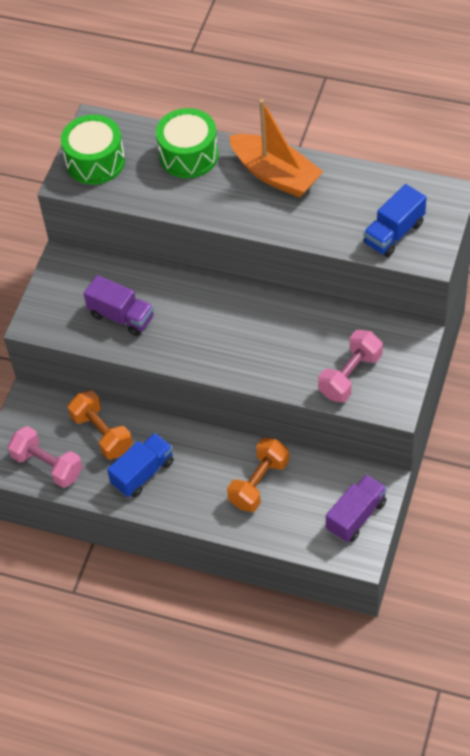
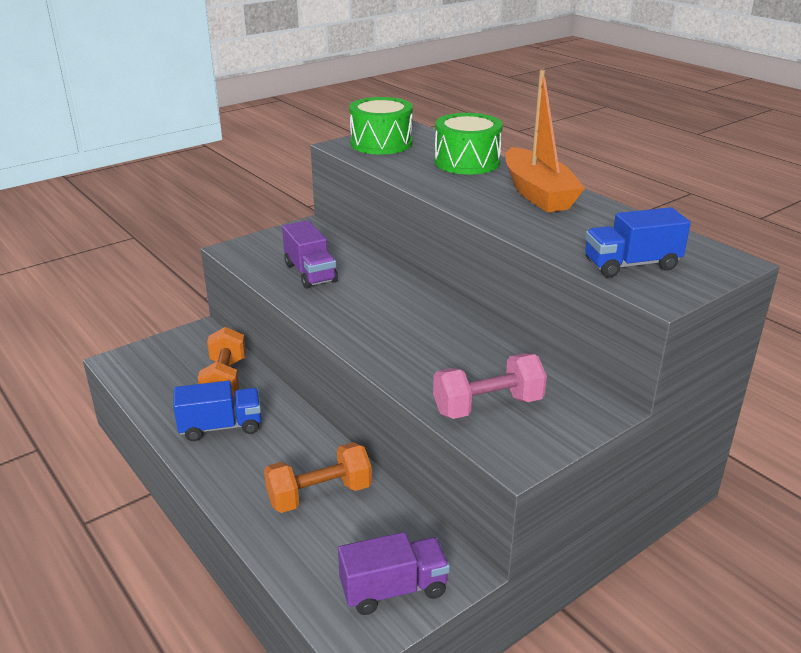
camera: 30 degrees right, 25 degrees down
(47, 465) = (152, 380): pink dumbbell -> none

